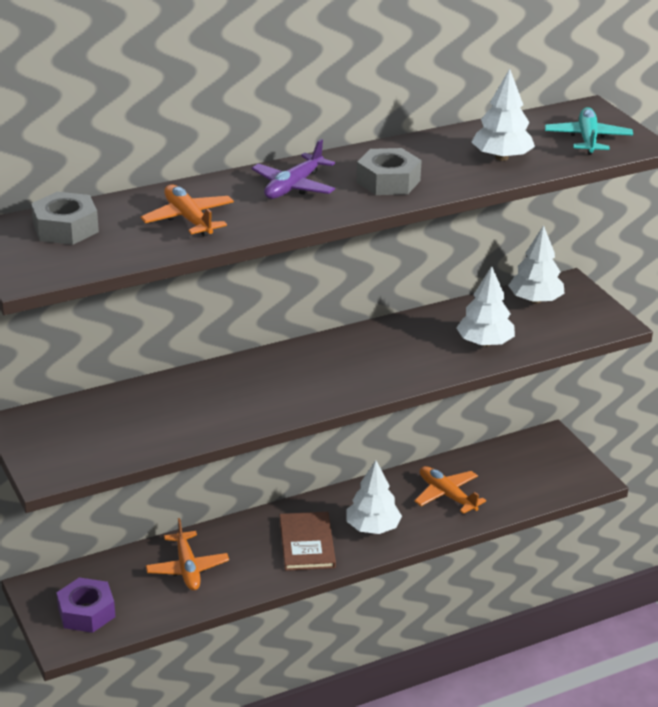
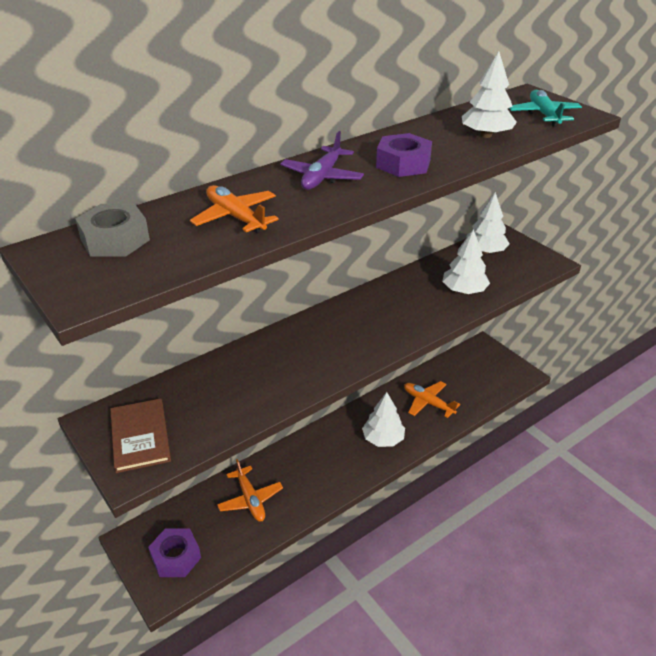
camera: 10 degrees left, 5 degrees up
(307, 543) = (338, 461): brown book -> brown book (140, 436)
(388, 181) = (403, 164): grey nut -> purple nut

